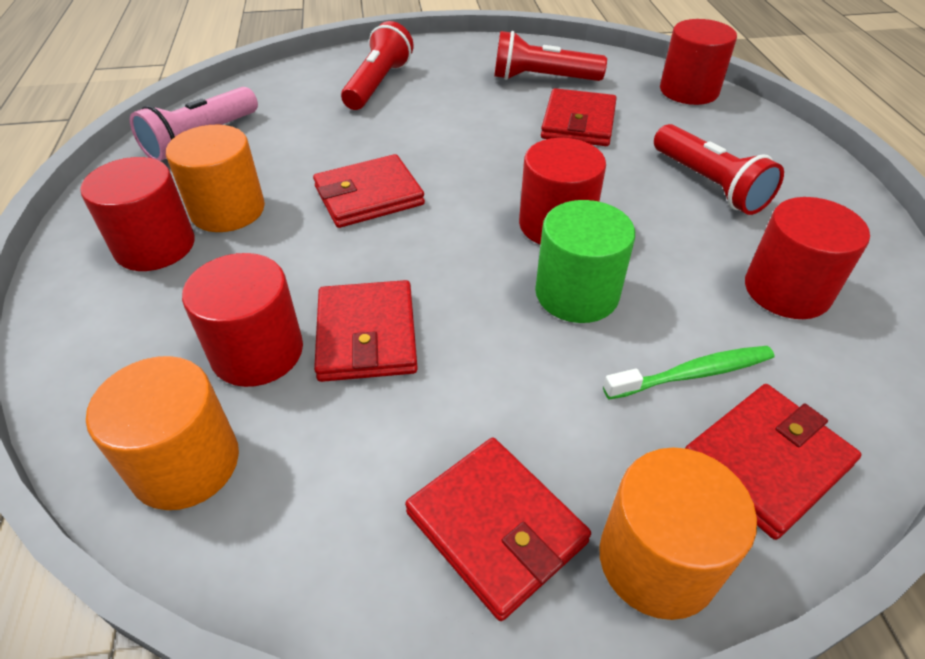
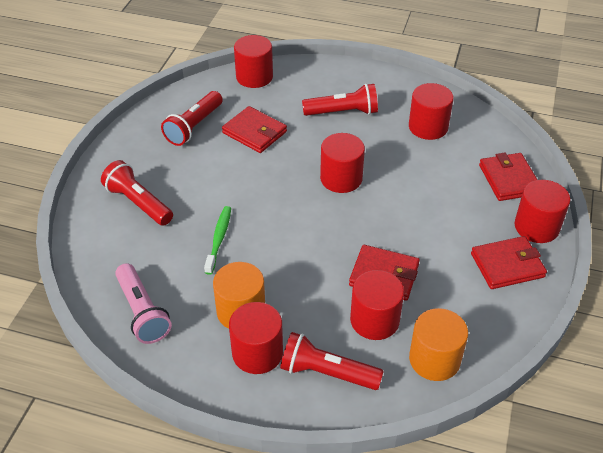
camera: 65 degrees left, 0 degrees up
(129, 327) = (327, 372): none -> red flashlight
(369, 196) = (268, 243): red wallet -> none
(576, 294) = (395, 192): green cylinder -> none
(657, 560) = (536, 227): orange cylinder -> red cylinder
(692, 374) = (459, 178): green toothbrush -> green toothbrush (219, 239)

